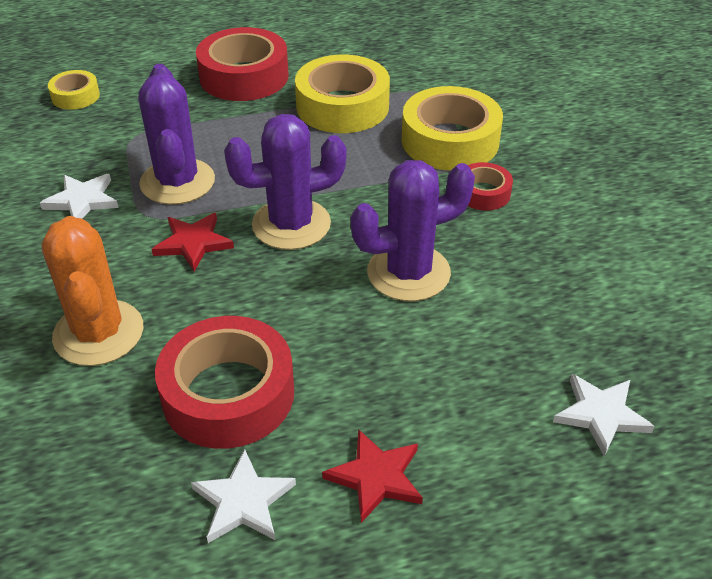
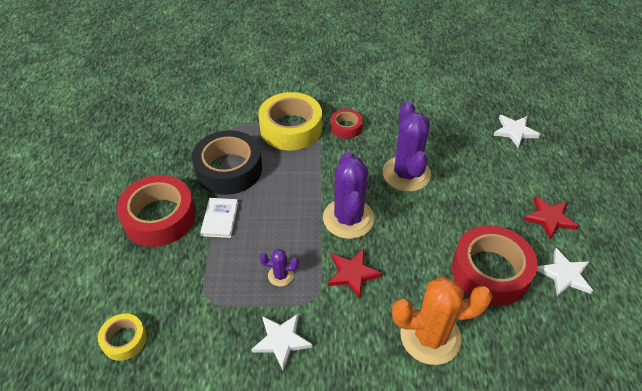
camera: 75 degrees left, 5 degrees up
(177, 182) = (280, 275): purple cactus -> purple cactus, size x0.46
(255, 118) = (220, 219): none -> white book
(342, 106) = (229, 169): yellow tape -> black tape

